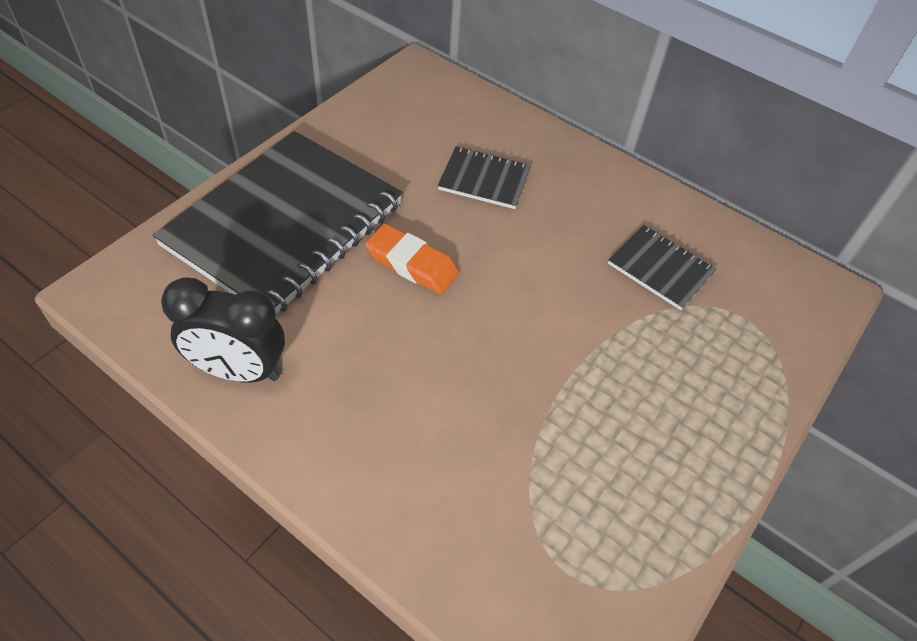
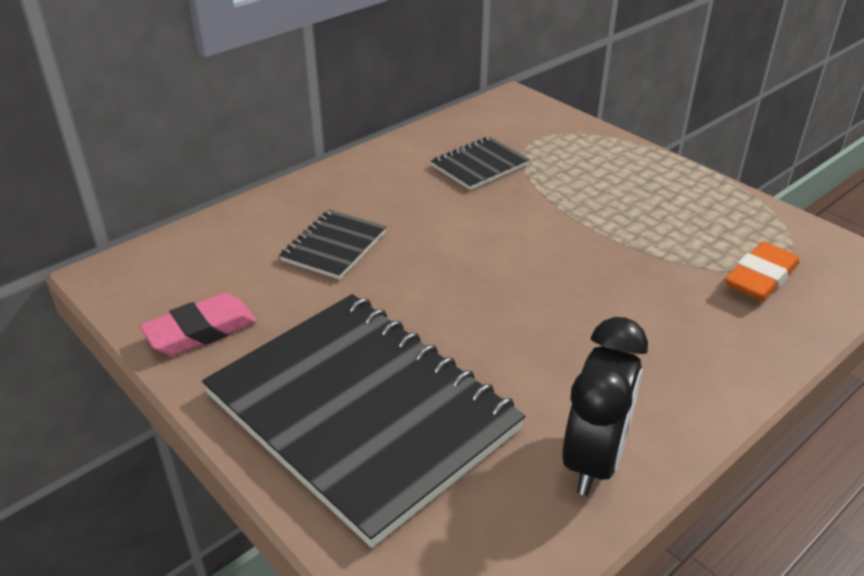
camera: 75 degrees left, 15 degrees down
(362, 126) = (201, 331): none -> pink eraser
(411, 264) = (449, 310): orange eraser -> orange eraser (760, 278)

